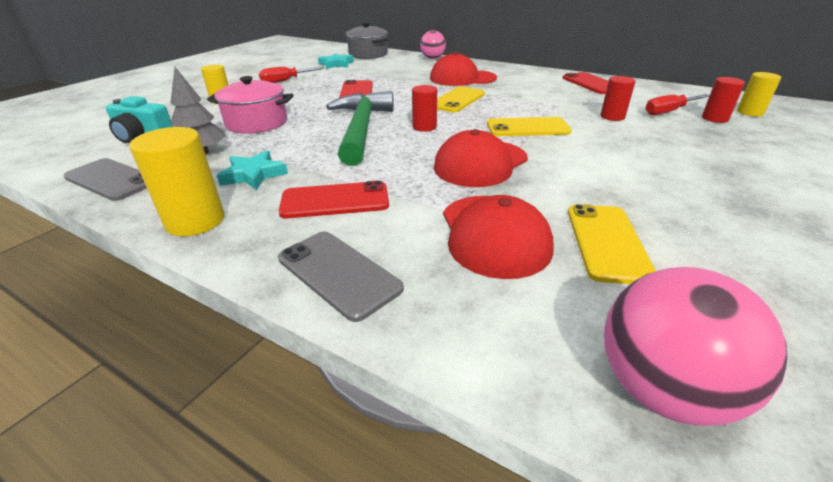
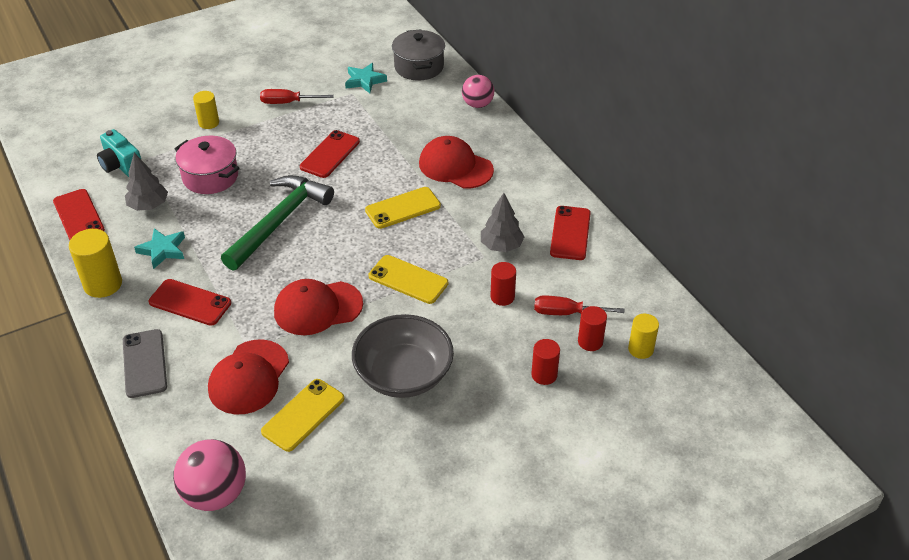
camera: 30 degrees right, 10 degrees up
(111, 180) = (78, 216): grey phone -> red phone
(424, 127) = (329, 241): red cylinder -> red cylinder (544, 375)
(560, 98) = (501, 246): none -> grey tree
(635, 177) = (403, 375): none -> grey bowl

